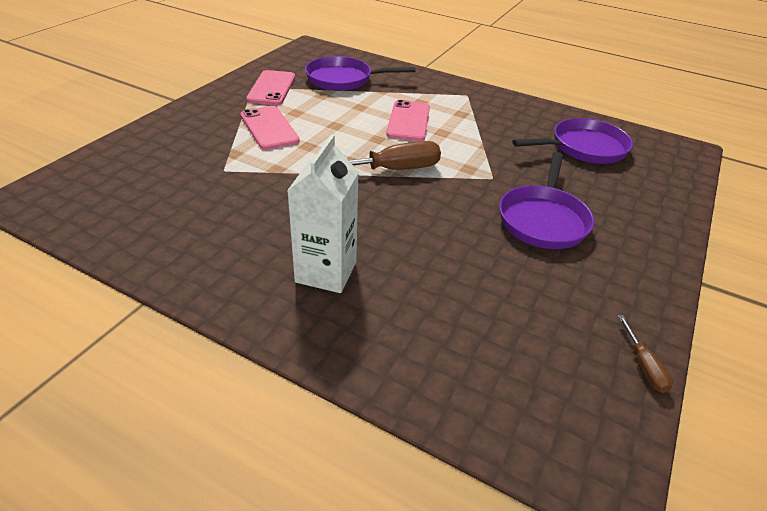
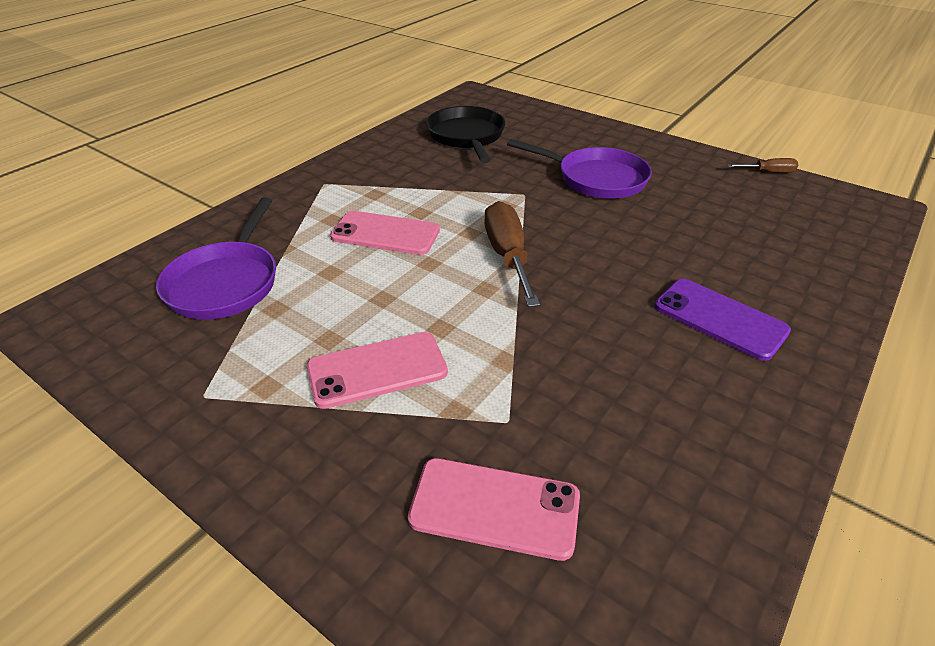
camera: 80 degrees left, 0 degrees up
(271, 88) = (222, 369): pink phone -> pink phone (494, 507)
(326, 272) = (719, 319): white carton -> purple phone
(583, 148) = (466, 137): purple pan -> black pan

